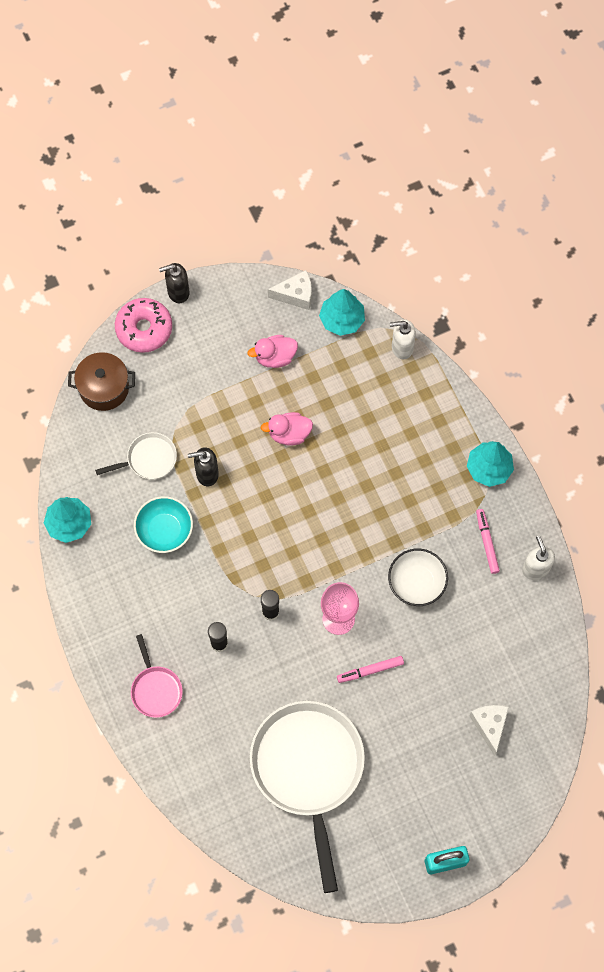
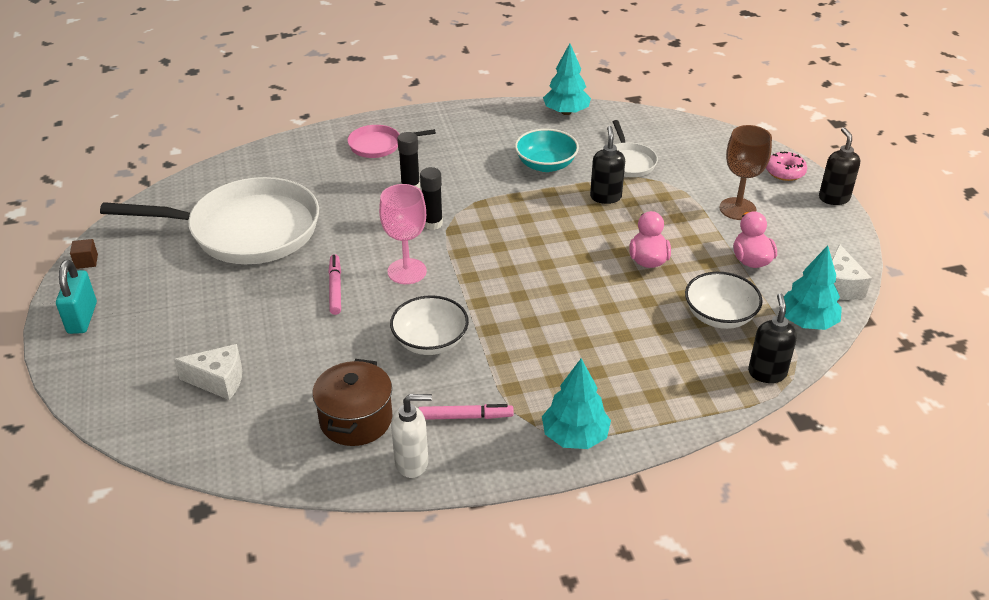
camera: 100 degrees right, 30 degrees down
(104, 388) = (713, 142): brown pot -> brown pot (356, 419)
(144, 329) = (785, 172): pink donut -> pink donut, size x0.63
(206, 367) = (737, 209): none -> brown goblet
(347, 379) = (719, 316): none -> white bowl
(376, 893) = (86, 261): none -> brown cube
(402, 347) = (767, 373): white soap dispenser -> black soap dispenser

